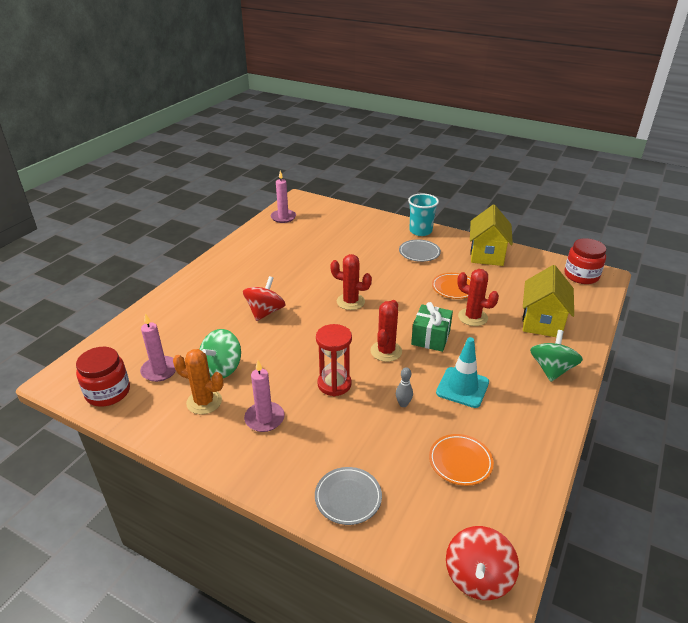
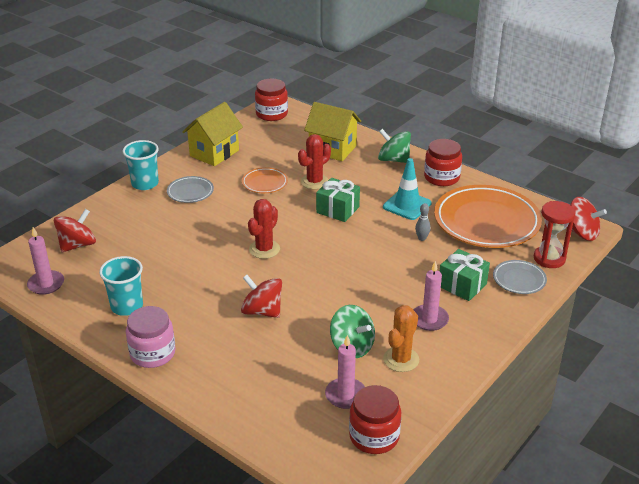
camera: 80 degrees left, 0 degrees up
(212, 270) = (152, 353): none -> pink jar
(263, 251) = (127, 306): none -> turquoise cup
(326, 443) = (462, 285): none -> green gift
(330, 219) = (77, 245): none -> red spinning top
(334, 384) = (390, 273): red hourglass -> red hourglass (549, 258)
(386, 351) = (351, 238): red cactus -> none
(460, 462) = (486, 221): orange plate -> orange plate, size x2.17
(487, 255) = (214, 153): yellow house -> yellow house turned 75 degrees counterclockwise
(538, 414) = (441, 177): none -> red jar

